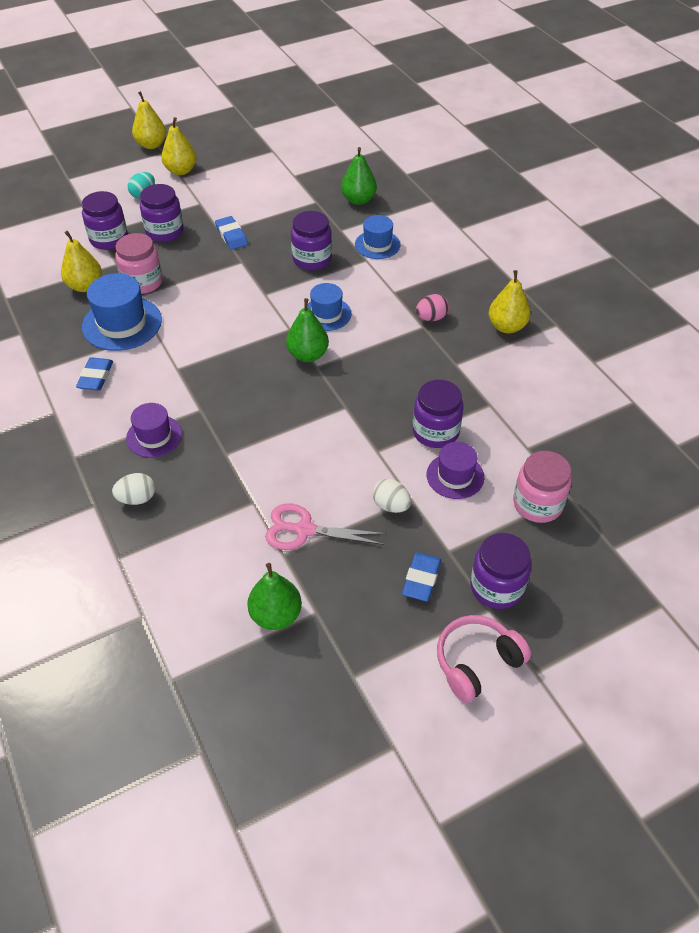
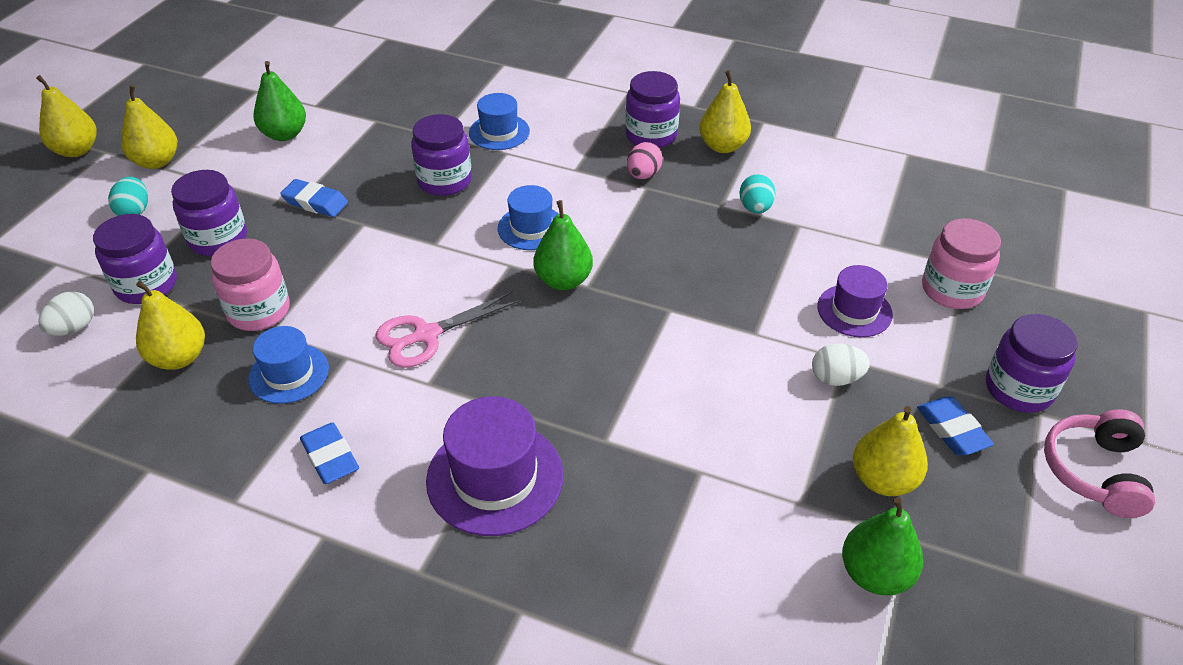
camera: 40 degrees left, 5 degrees down
(122, 323) = (289, 373): blue hat -> blue hat, size x0.63
(137, 498) = (564, 564): white egg -> white egg (74, 328)
(154, 436) = (495, 477): purple hat -> purple hat, size x1.58
(304, 530) = (788, 463): pink scissors -> pink scissors (426, 335)
(344, 575) = (883, 480): none -> yellow pear
(358, 200) = (422, 98): green pear -> green pear (284, 134)
(435, 432) = (784, 280): purple jar -> purple jar (651, 135)
(475, 378) = (755, 208): none -> turquoise egg

